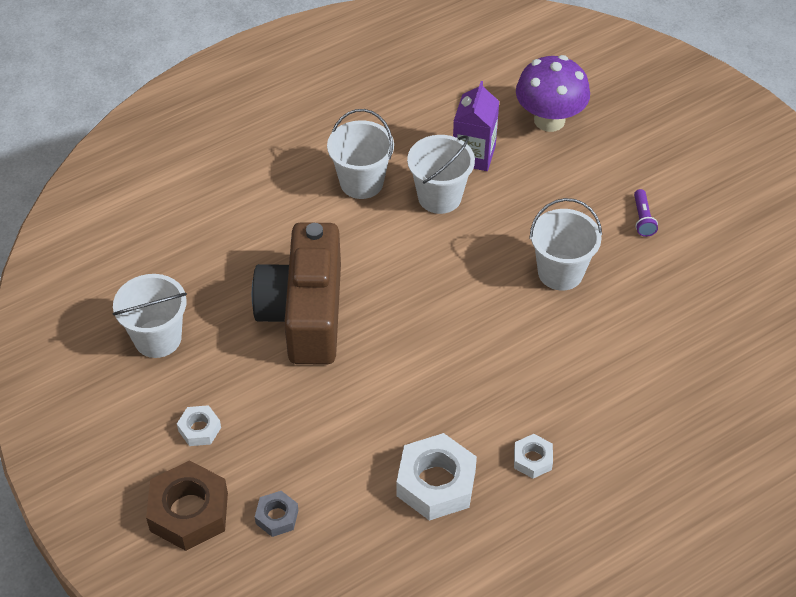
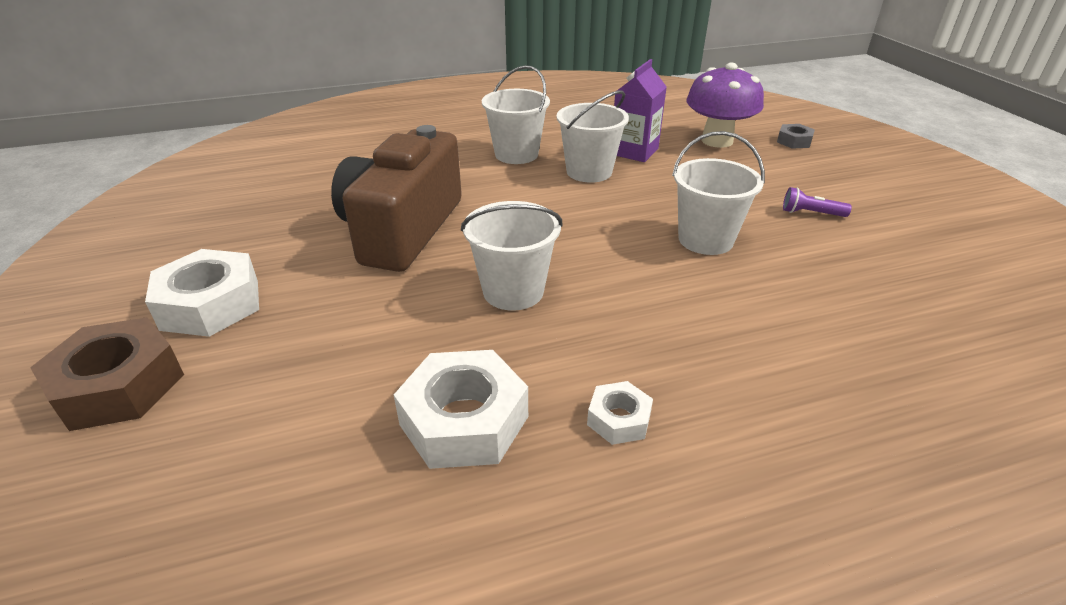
camera: 15 degrees right, 15 degrees down
(158, 338) = (239, 225): white bucket -> white bucket (513, 291)
(199, 429) = (210, 304): white nut -> white nut, size x1.93
(277, 517) = (221, 416): grey nut -> grey nut (794, 141)
(642, 219) = (811, 213): purple flashlight -> purple flashlight turned 90 degrees clockwise

